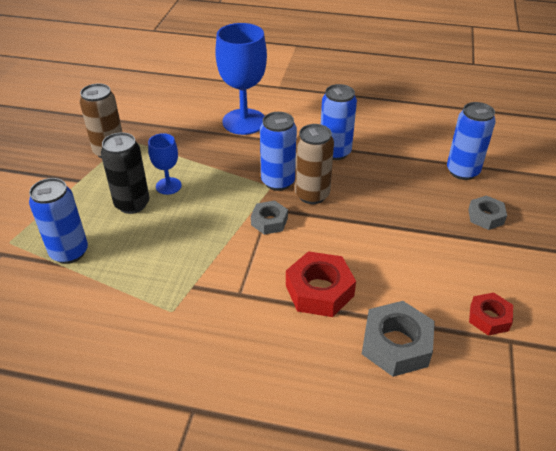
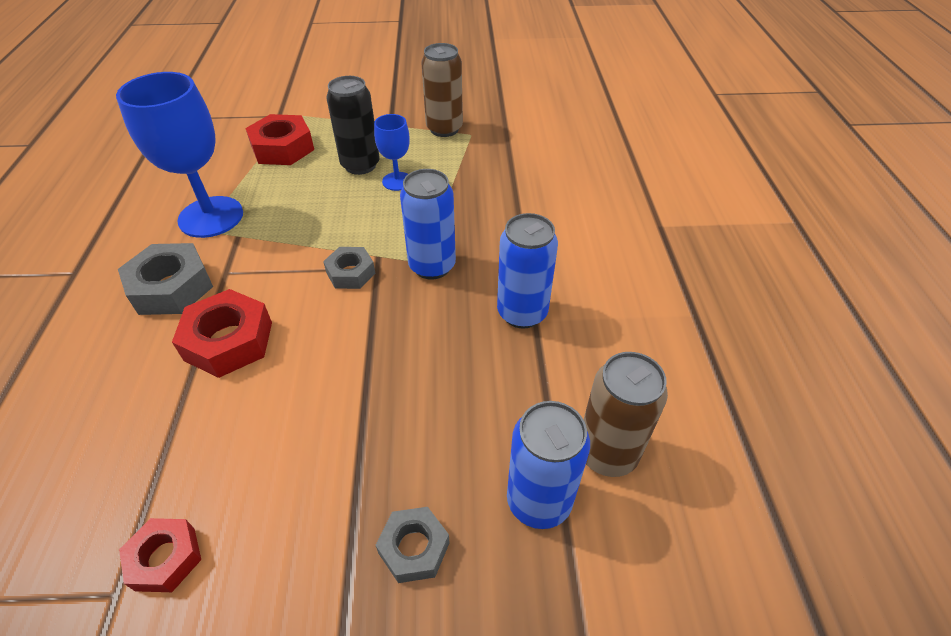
camera: 75 degrees right, 5 degrees up
(69, 252) = (282, 148): blue can -> red nut
(244, 122) = (551, 210): blue goblet -> blue goblet (211, 217)
(312, 195) = (414, 304): brown can -> brown can (607, 453)
(396, 344) = (129, 434): grey nut -> grey nut (171, 287)

